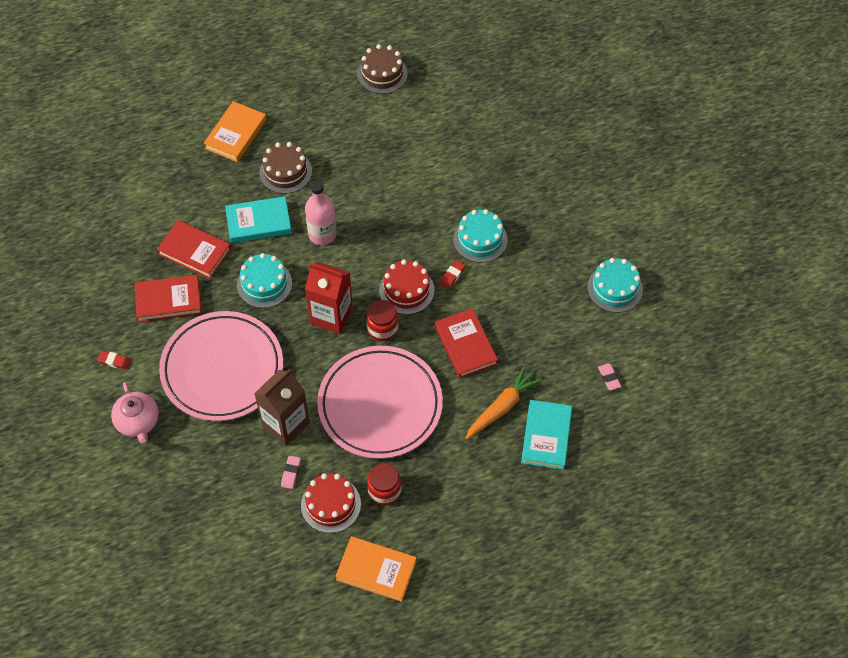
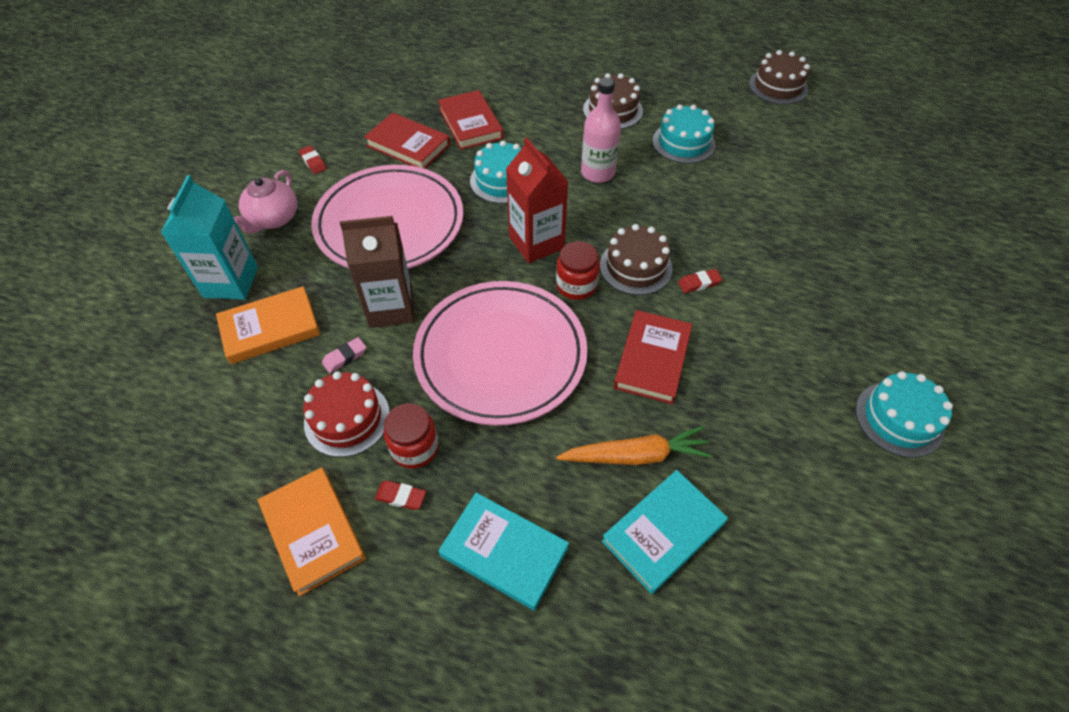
camera: 40 degrees right, 5 degrees down
(163, 483) = (231, 282): none -> turquoise carton
(235, 134) = (596, 64): orange book -> orange book (270, 328)
(258, 222) = (549, 133): turquoise book -> turquoise book (504, 552)
(403, 520) = (401, 497): none -> red eraser
(406, 290) = (635, 267): red cake -> brown cake
(480, 239) = (762, 268): turquoise cake -> turquoise cake (683, 142)
(609, 378) = (810, 521): pink eraser -> none

